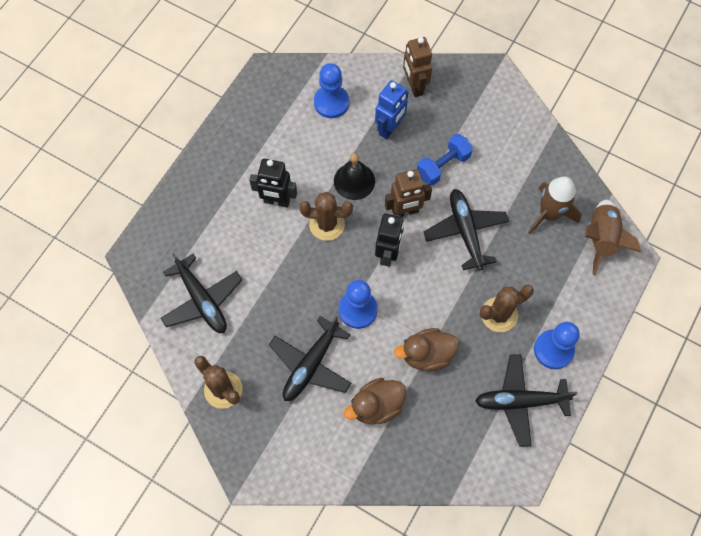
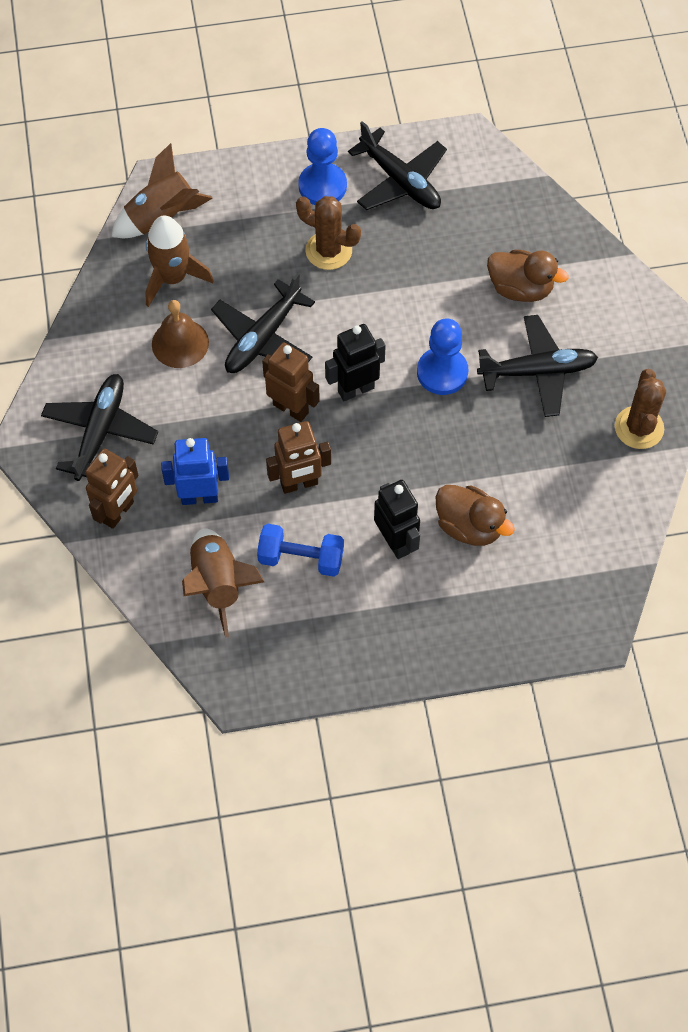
camera: 130 degrees left, 5 degrees down
(202, 300) = (574, 522): black plane -> black plane (100, 431)
(327, 224) = (376, 471): brown cactus -> none
(331, 102) = (218, 584): blue pawn -> brown rocket
(354, 181) = (299, 484): black bell -> brown robot
(427, 355) = (429, 282): brown duck -> brown duck (469, 526)
(443, 166) = (201, 411): blue dumbbell -> blue dumbbell (301, 558)
(498, 186) = (180, 343): none -> brown bell

